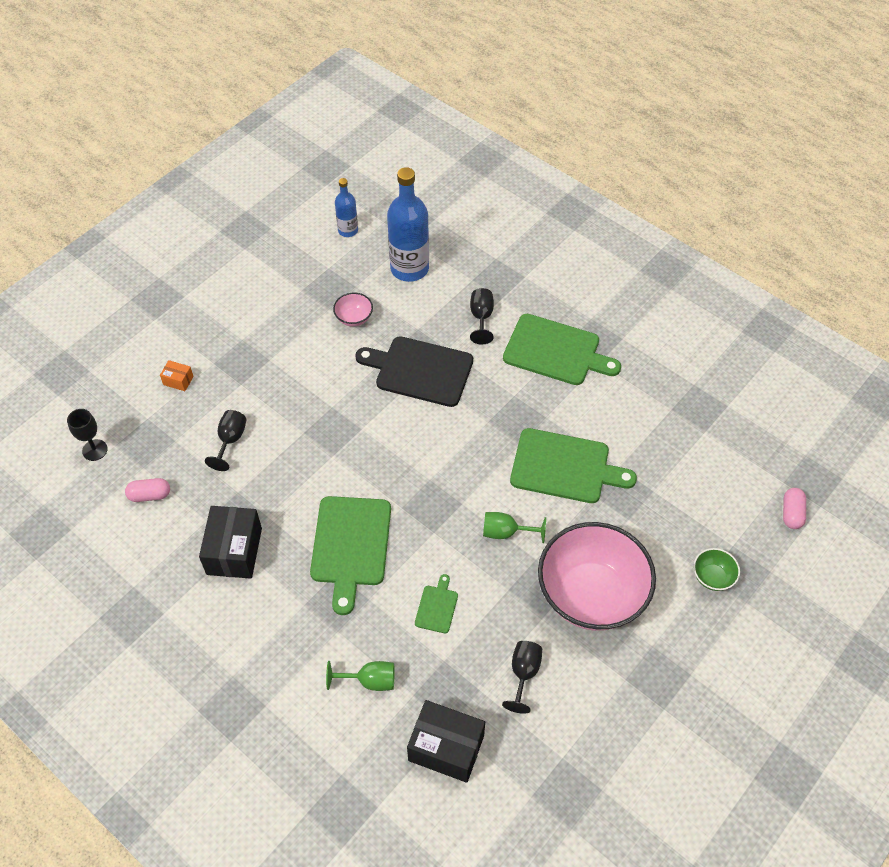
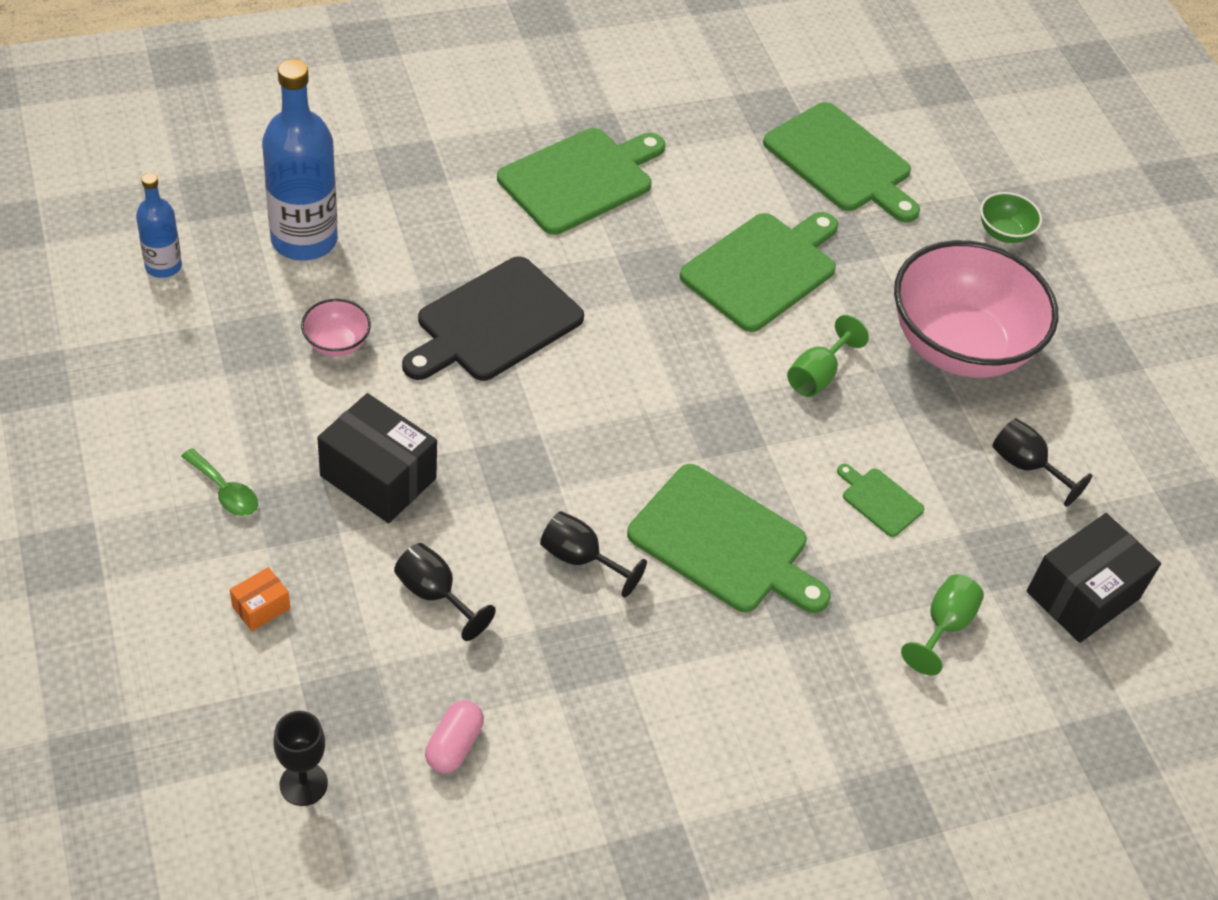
camera: 65 degrees left, 5 degrees down
(233, 330) = (225, 491): none -> green spoon
(234, 551) = (636, 682): black box -> black box (378, 477)
(481, 317) = (461, 216): black goblet -> black goblet (580, 559)
(690, 463) = (841, 162): none -> green cutting board
(791, 513) = (966, 124): pink capsule -> none

